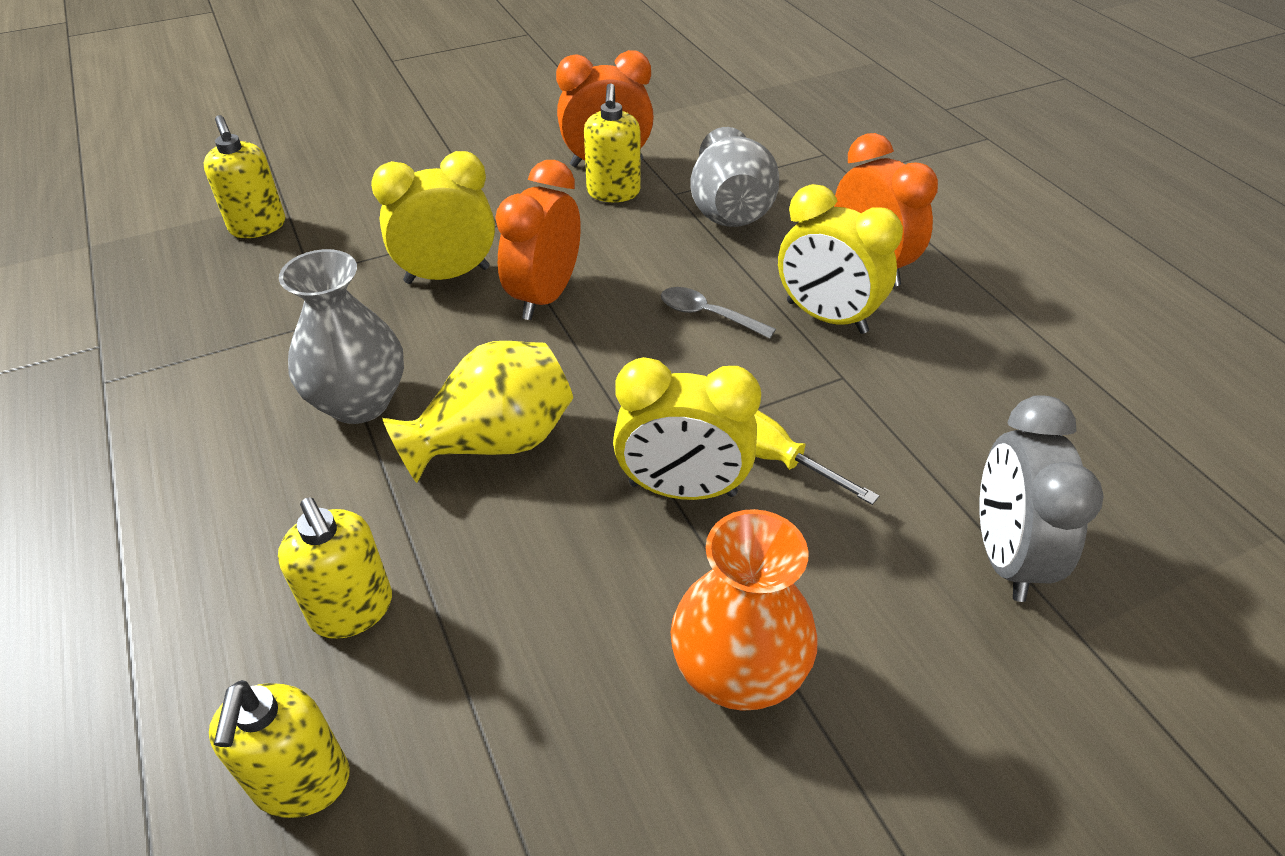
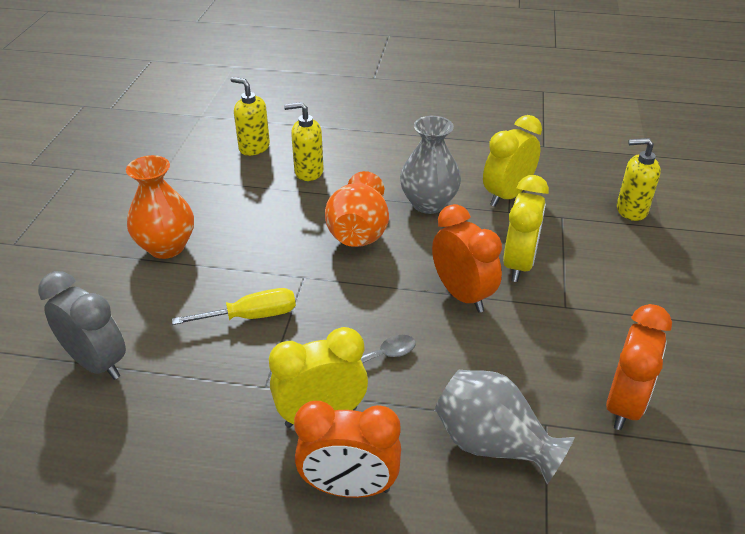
camera: 125 degrees right, 5 degrees down
(494, 442) = (358, 233): yellow vase -> orange vase
(613, 192) = (570, 385): yellow soap dispenser -> none
(682, 489) = (264, 277): yellow clock -> yellow clock (507, 195)

